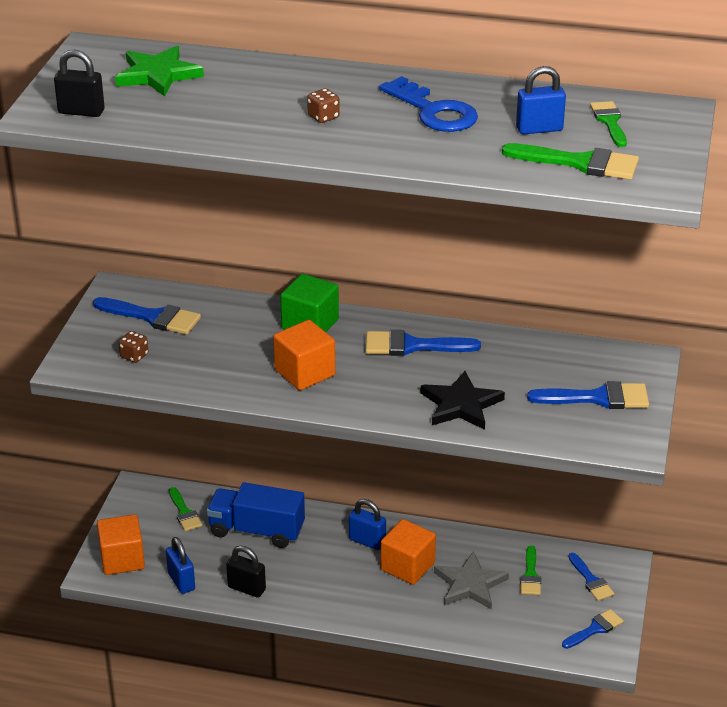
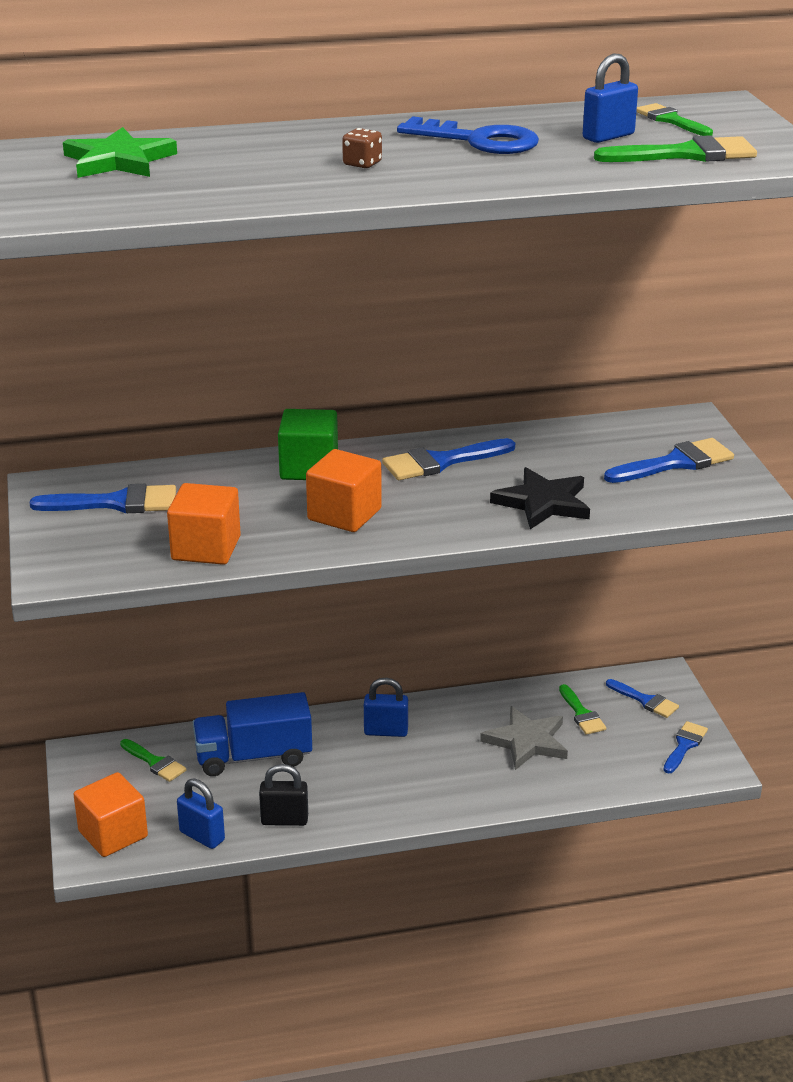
camera: 25 degrees left, 5 degrees down
(81, 112) = (60, 205): black padlock -> none
(134, 356) = (126, 546): brown dice -> none
(407, 566) = (448, 743): orange cube -> orange cube (206, 548)

